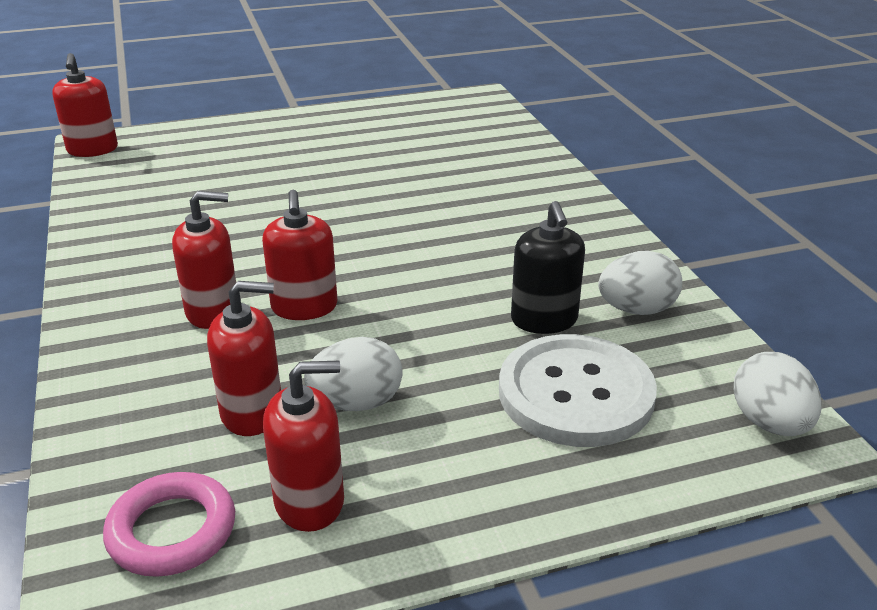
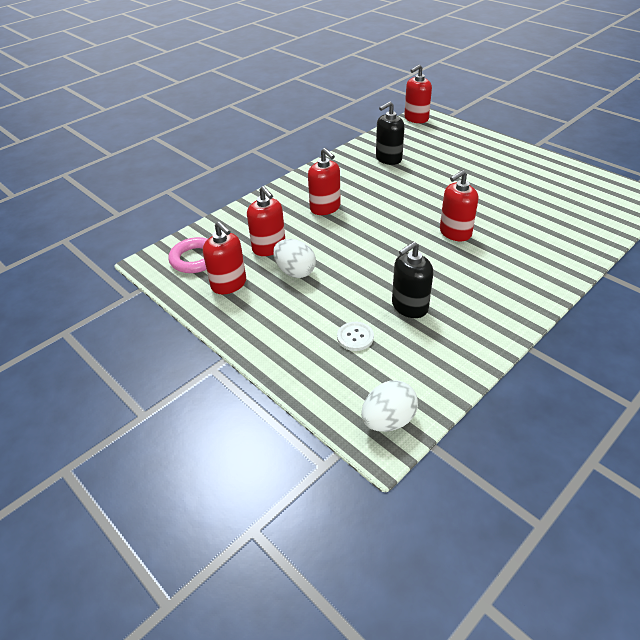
camera: 65 degrees right, 10 degrees up
(163, 208) = (388, 159): none -> black soap dispenser
(304, 307) = (350, 229): red soap dispenser -> red soap dispenser (455, 232)
(575, 393) = (355, 337): white button -> white button, size x0.42
(636, 310) = (453, 339): white egg -> none

